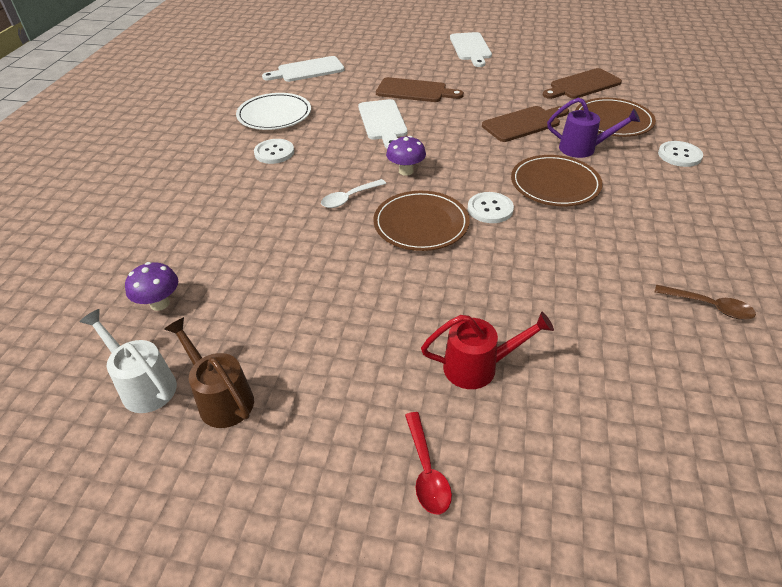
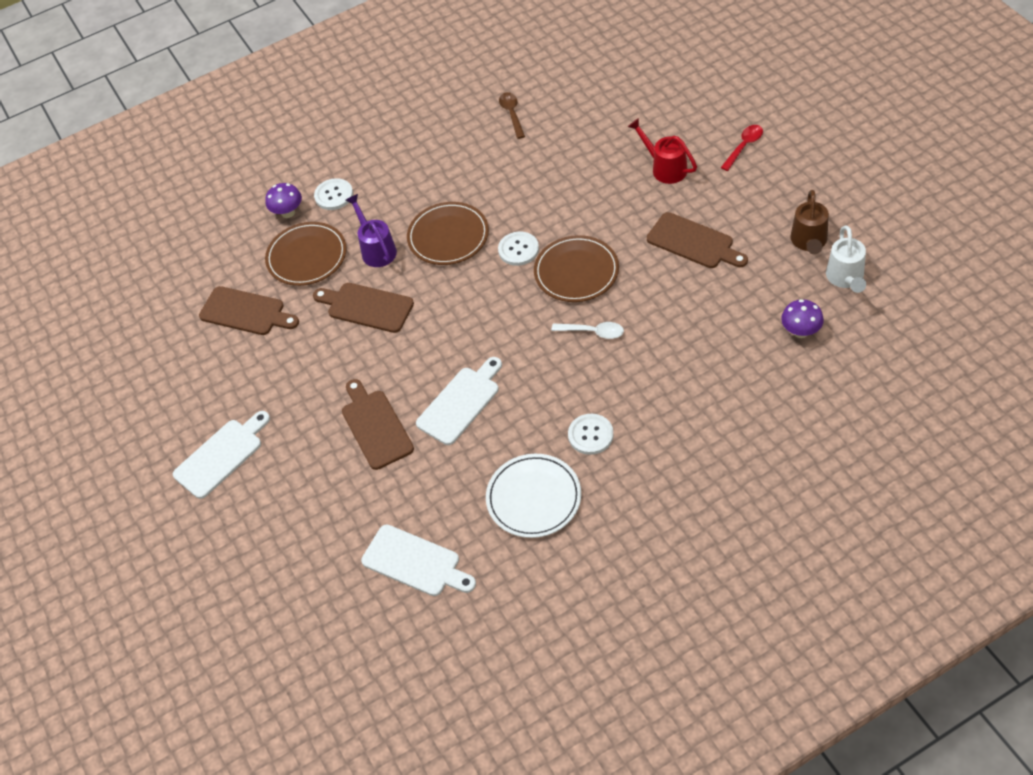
camera: 125 degrees left, 10 degrees up
(350, 312) = (693, 242): none -> brown cutting board
(406, 171) = (521, 327): purple mushroom -> purple mushroom (288, 213)

